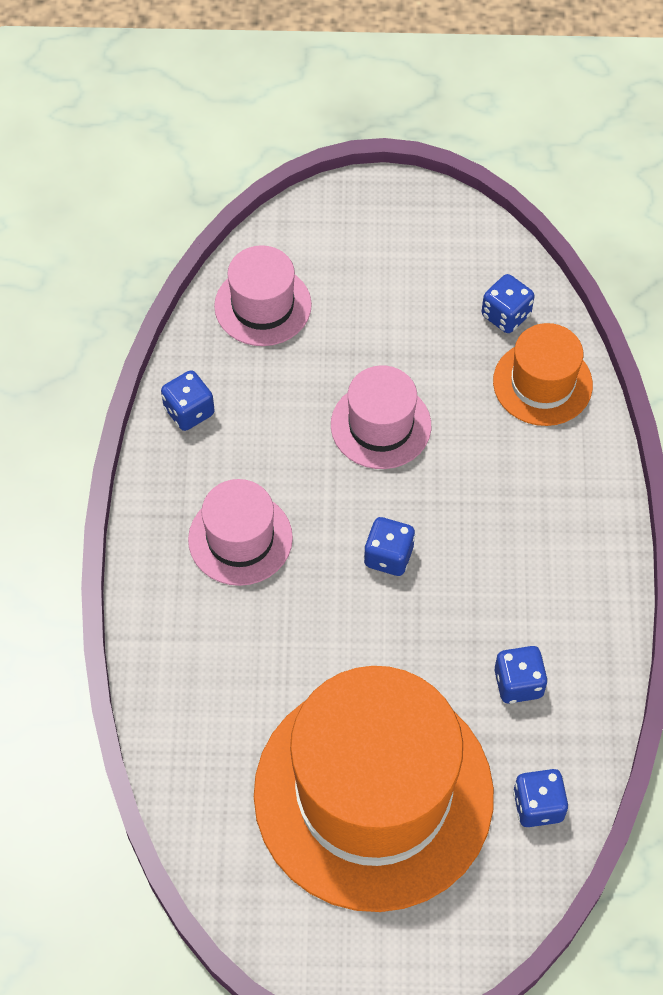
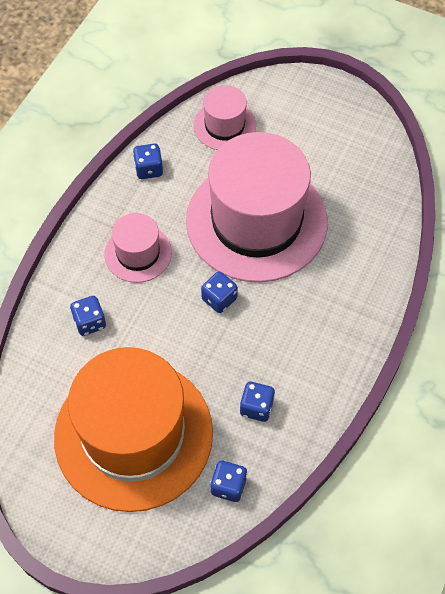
camera: 25 degrees right, 0 degrees up
(381, 425) = (256, 221): pink hat -> pink hat, size x2.13
(506, 315) = (368, 186): blue dice -> blue dice (89, 322)
(542, 383) = (369, 235): orange hat -> none

